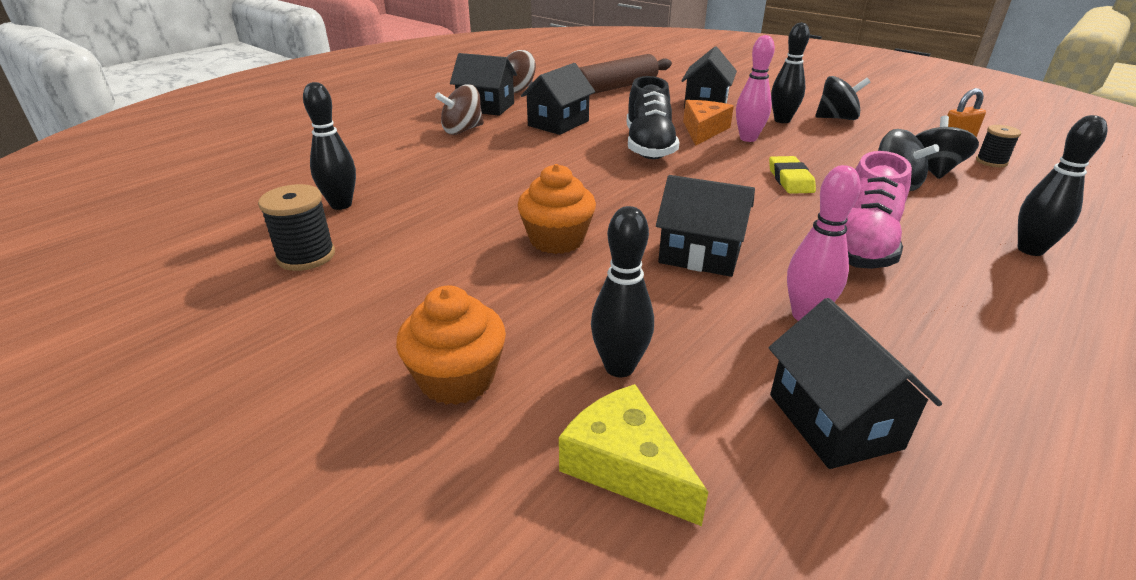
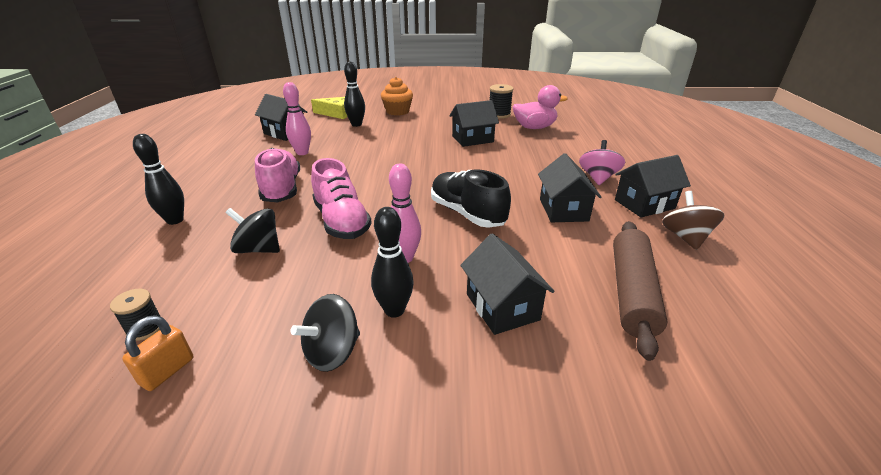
camera: 140 degrees right, 0 degrees up
(341, 205) = (534, 127): black bowling pin -> pink duck
(462, 130) = (598, 178): brown spinning top -> pink spinning top
(557, 240) = (427, 145): orange cupcake -> none
(700, 254) = (360, 159): black house -> black house (472, 139)
(703, 130) = (452, 252): orange cheese -> none
(790, 180) = (341, 221): yellow eraser -> pink shoe
(933, 170) = (219, 283): black spinning top -> none

